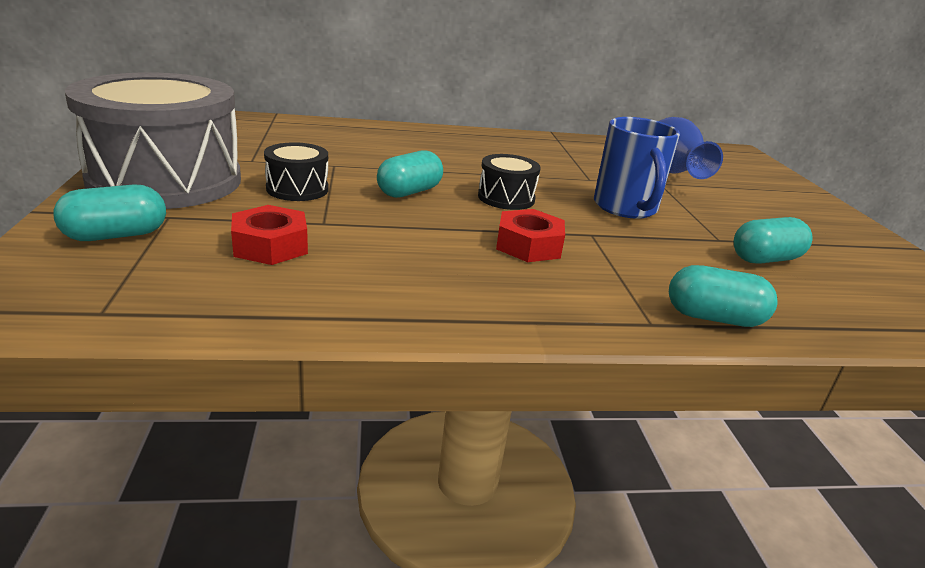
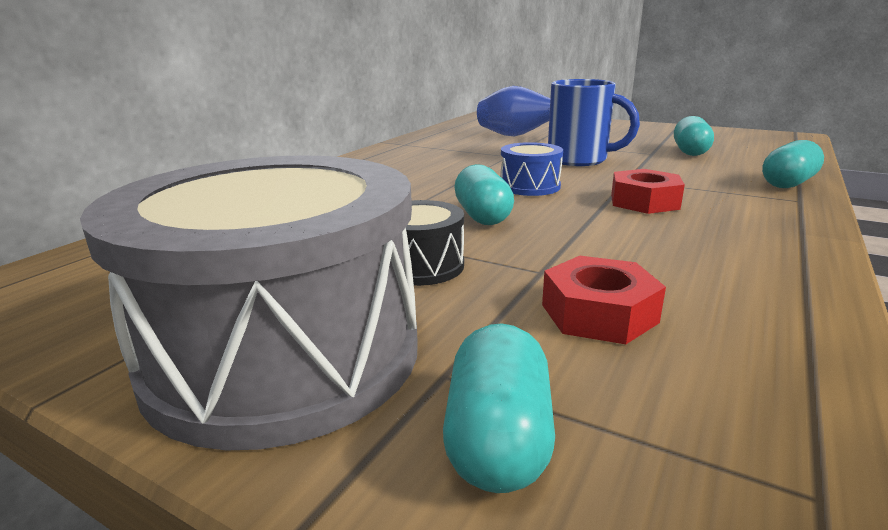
camera: 50 degrees left, 5 degrees down
(506, 198) = (529, 186): black drum -> blue drum

